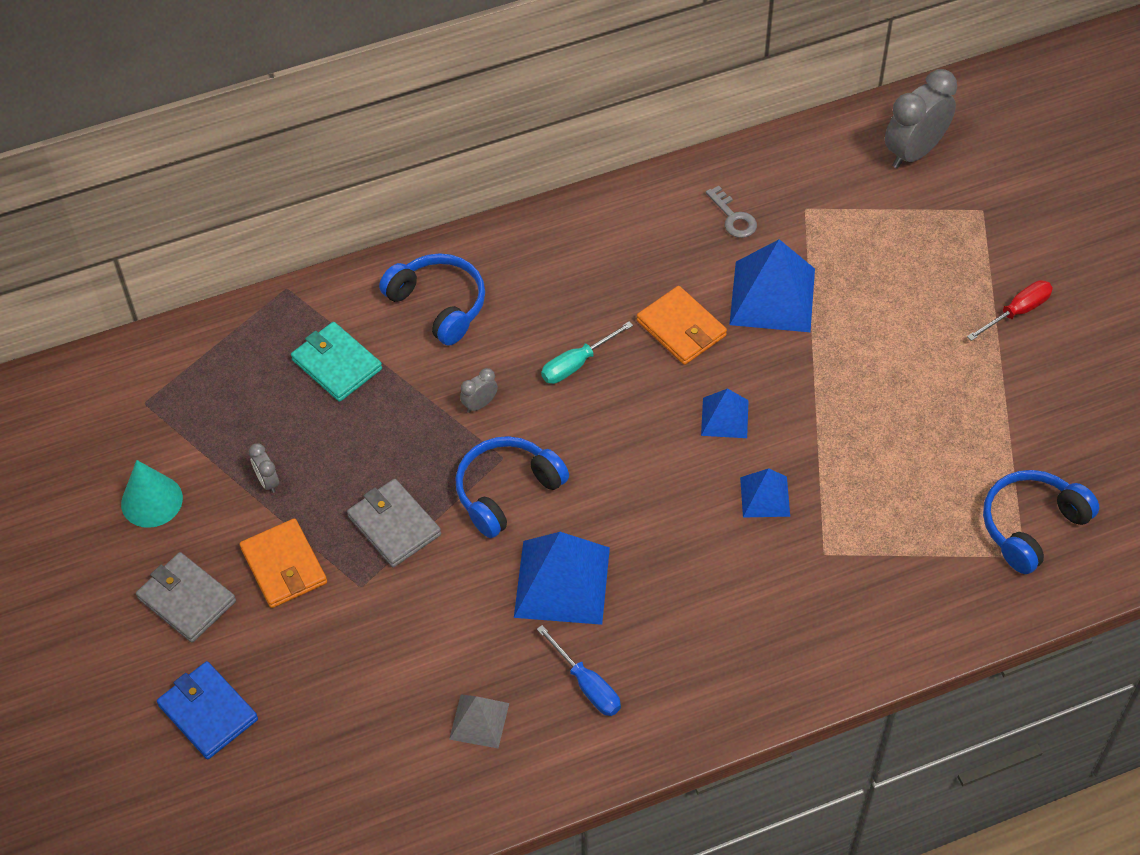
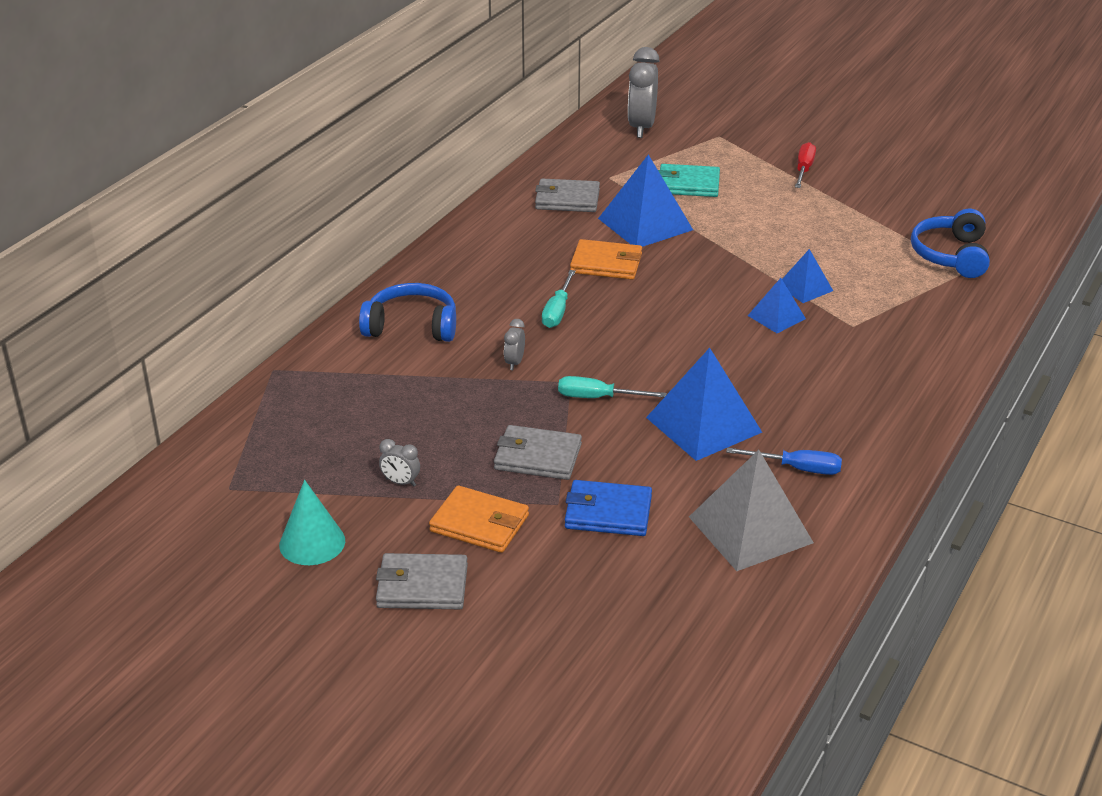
camera: 40 degrees left, 20 degrees down
(208, 712) = (532, 644): blue wallet -> blue wallet (608, 512)
(337, 364) = (372, 392): turquoise wallet -> turquoise wallet (688, 184)
(479, 721) = (750, 529): grey pyramid -> grey pyramid, size x1.82
(507, 491) = (598, 398): blue headphones -> turquoise screwdriver
(724, 417) = (696, 292): blue pyramid -> blue pyramid (804, 288)
(733, 217) = (567, 199): grey key -> grey wallet

